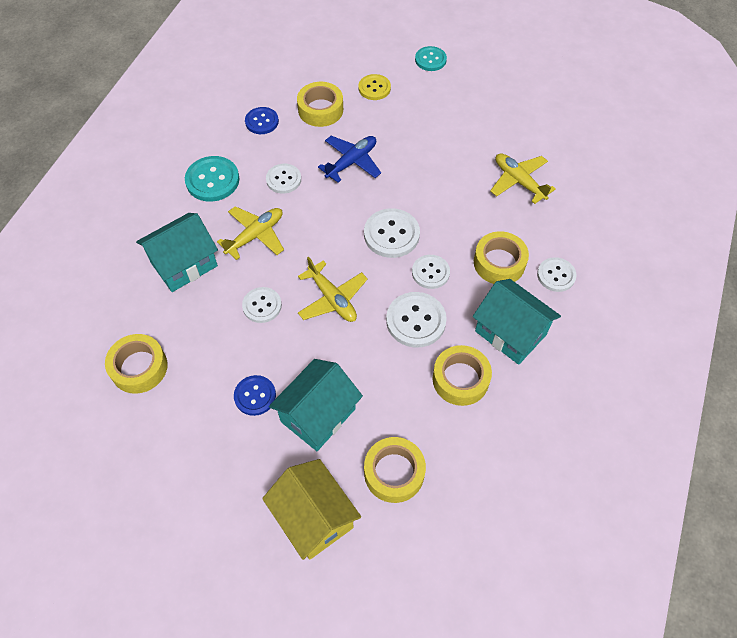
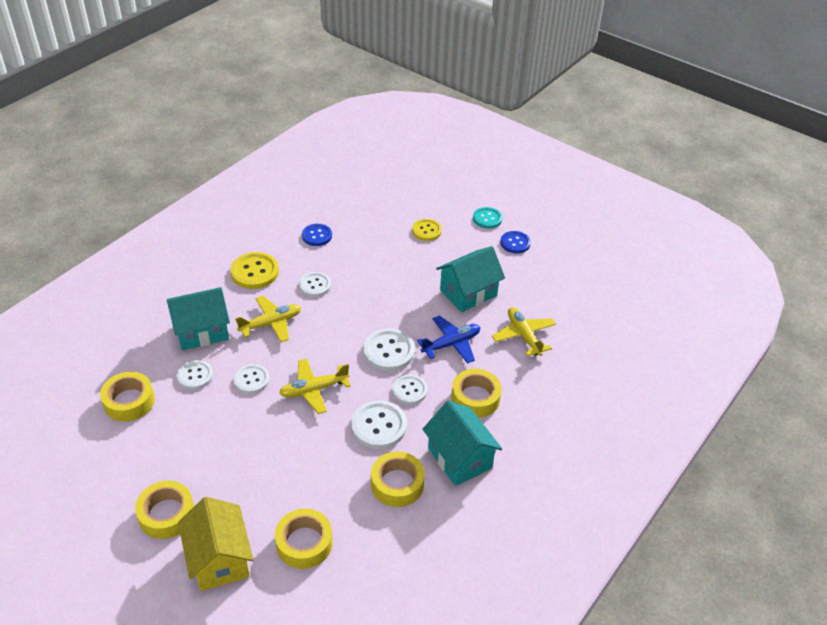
camera: 15 degrees right, 15 degrees down
(212, 180) = (255, 272): turquoise button -> yellow button
(255, 396) = (213, 449): blue button -> blue button (515, 243)
(318, 415) = (260, 479): turquoise house -> turquoise house (468, 293)
(320, 110) = (371, 237): yellow tape -> yellow tape (166, 514)
(332, 299) = (314, 390): yellow plane -> yellow plane turned 90 degrees clockwise
(352, 162) = (380, 285): blue plane -> blue plane (451, 344)
(556, 275) = (523, 421): white button -> white button (195, 376)

